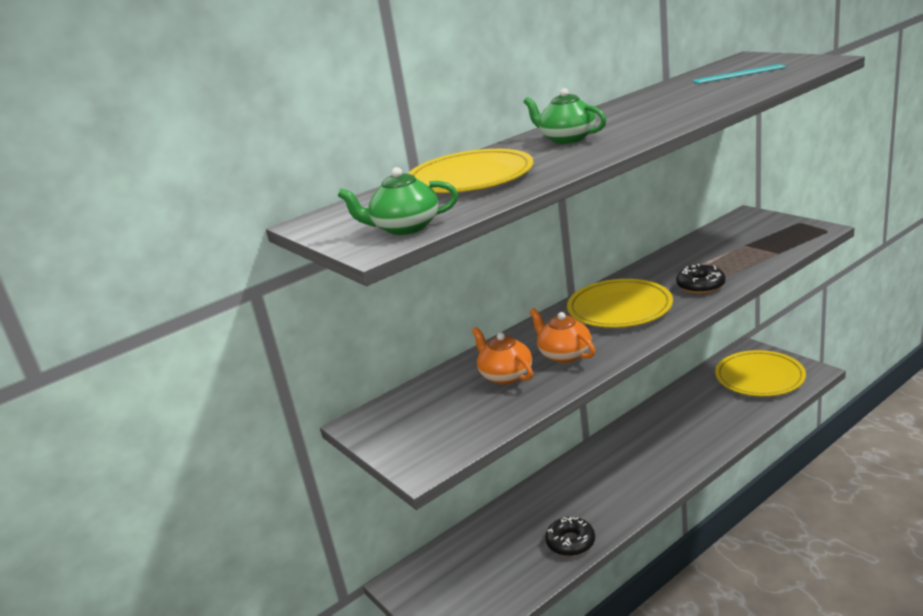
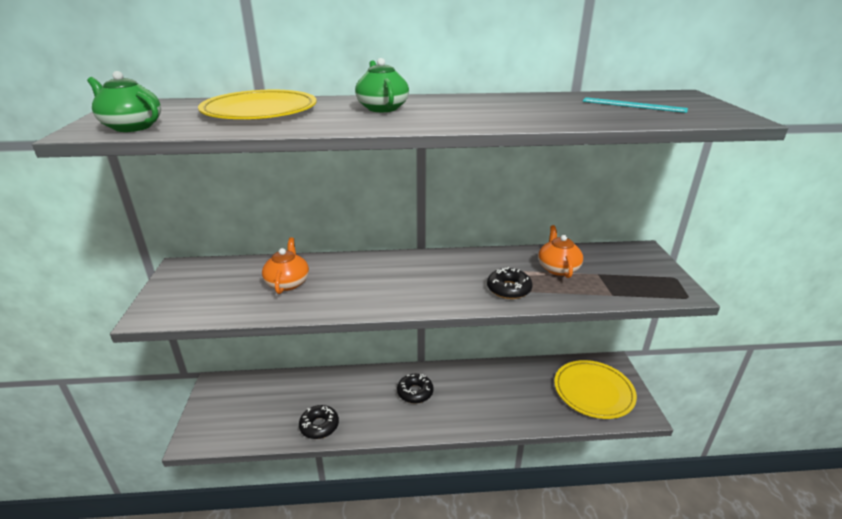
camera: 30 degrees right, 5 degrees up
(564, 354) = (340, 289): orange teapot -> orange teapot (558, 268)
(618, 464) = (415, 392): none -> black donut
(619, 308) = (428, 275): yellow plate -> none

